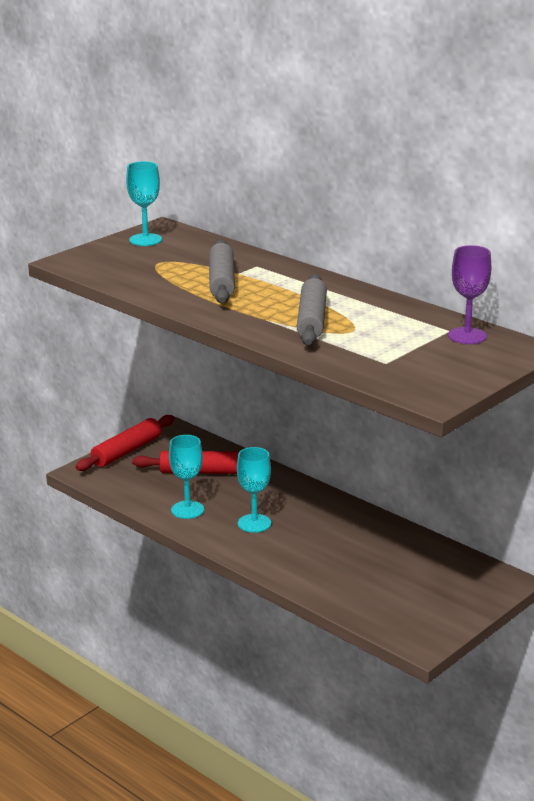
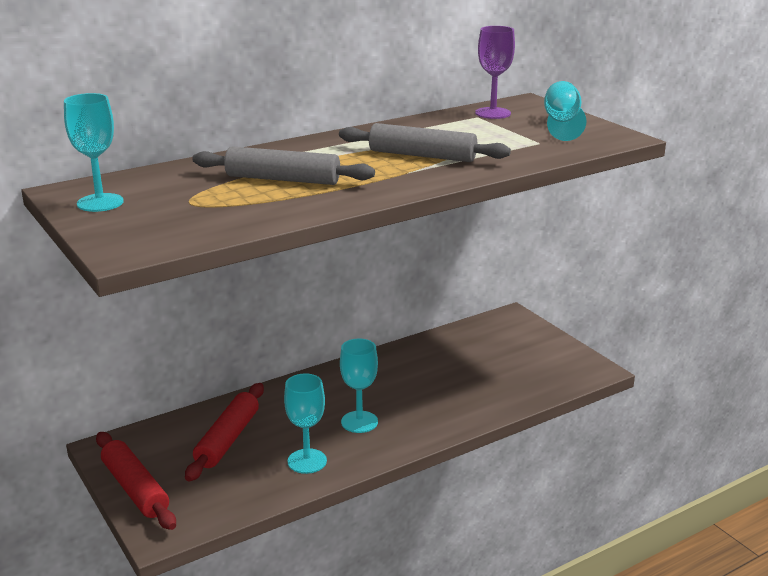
camera: 75 degrees left, 0 degrees up
(458, 369) = (562, 123): none -> turquoise goblet

